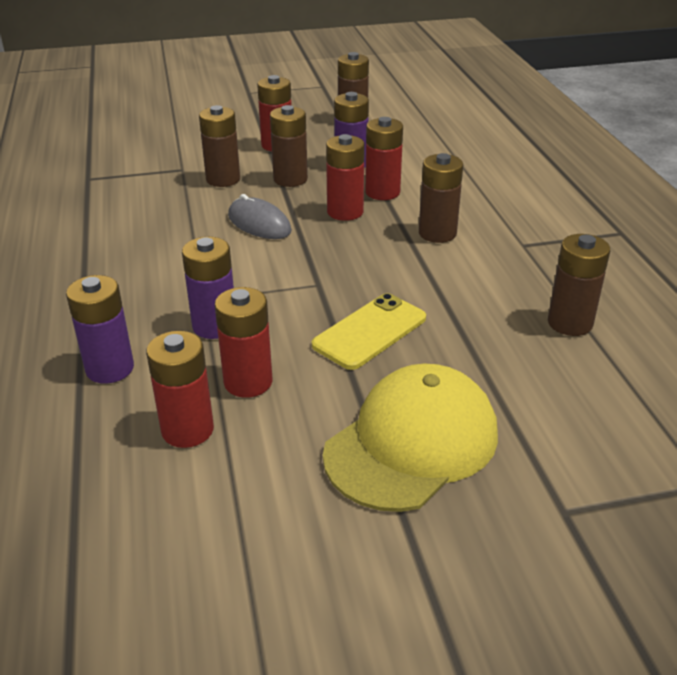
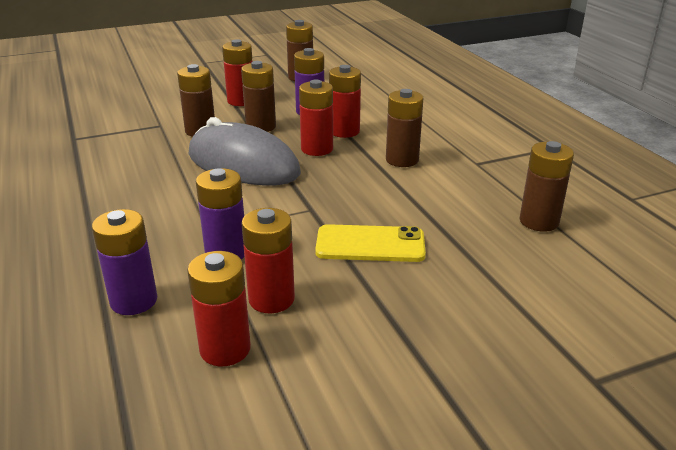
camera: 10 degrees left, 5 degrees down
(259, 224) = (243, 164): grey mouse -> grey mouse, size x1.82
(370, 332) = (370, 244): yellow phone -> yellow phone turned 60 degrees clockwise
(412, 443) = (439, 337): yellow cap -> none

